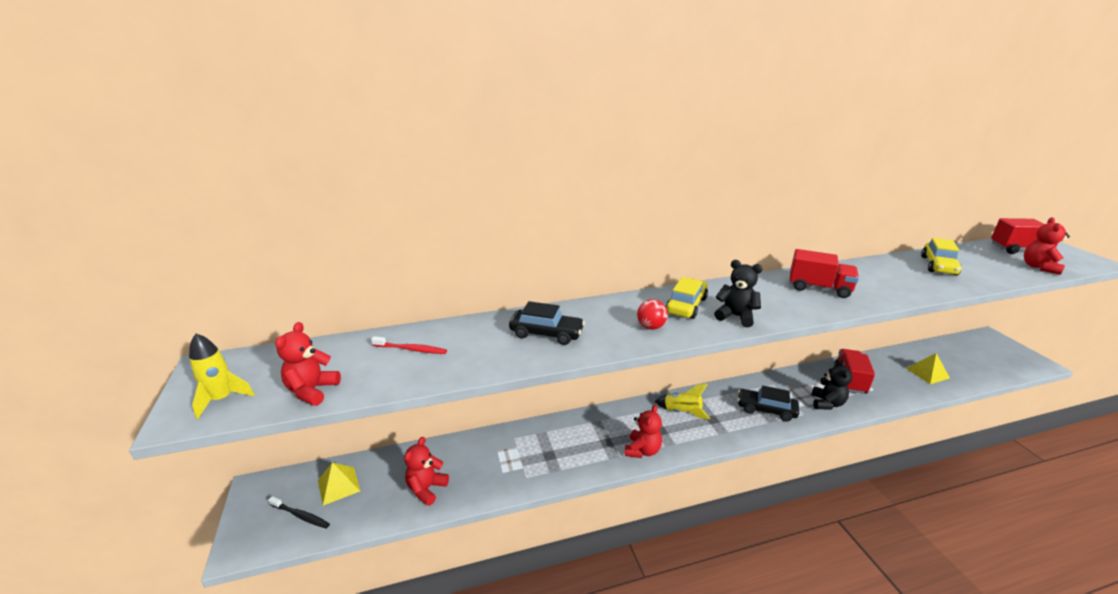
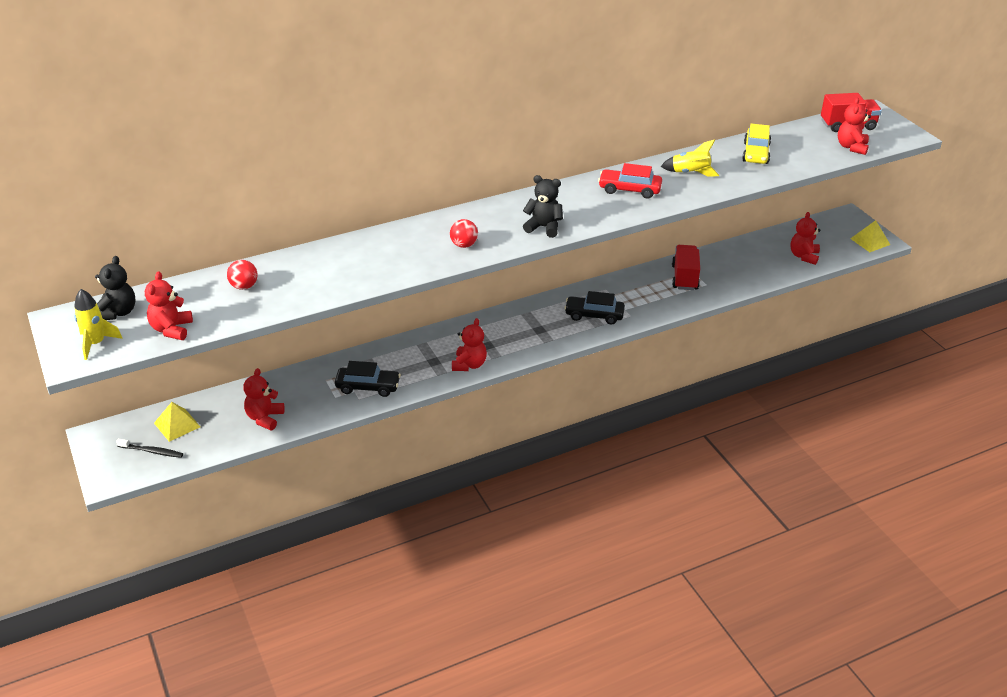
camera: 10 degrees left, 10 degrees up
(411, 349) = (244, 286): red toothbrush -> red ball
(546, 333) = (367, 260): black car -> black car (368, 387)
(682, 412) = (509, 326): yellow rocket -> yellow rocket (690, 173)
(686, 305) = (498, 220): yellow car -> none
(819, 288) = (629, 190): red truck -> red car
(827, 403) = (656, 303): black teddy bear -> black teddy bear (118, 312)
(927, 373) = (766, 262): yellow pyramid -> yellow pyramid (870, 241)
(964, 370) = (803, 256): none -> red teddy bear

